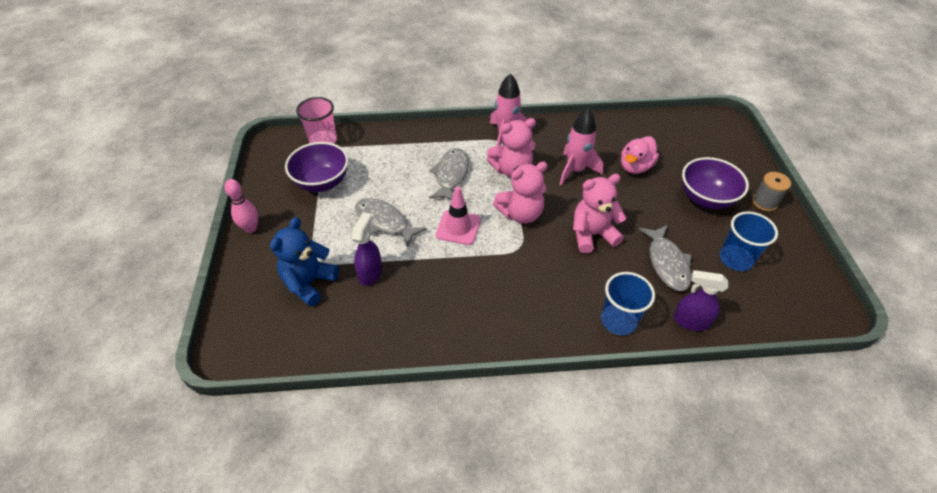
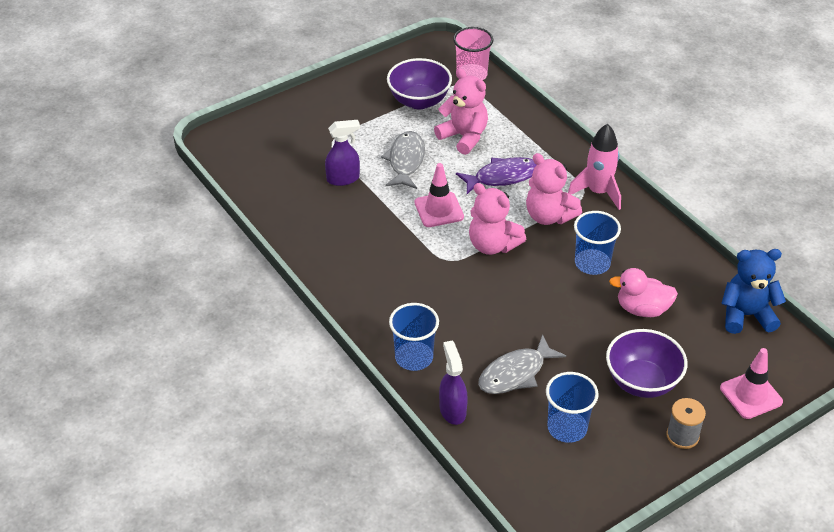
camera: 60 degrees right, 5 degrees down
(251, 228) = (334, 88): pink bowling pin -> none
(309, 283) = (306, 149): blue teddy bear -> blue teddy bear (746, 315)
(451, 175) = (502, 177): grey fish -> purple fish
(575, 170) = (592, 263): pink rocket -> blue cup
(592, 235) = (508, 306): pink teddy bear -> pink teddy bear (464, 137)
(738, 155) = (751, 395): none -> pink traffic cone

